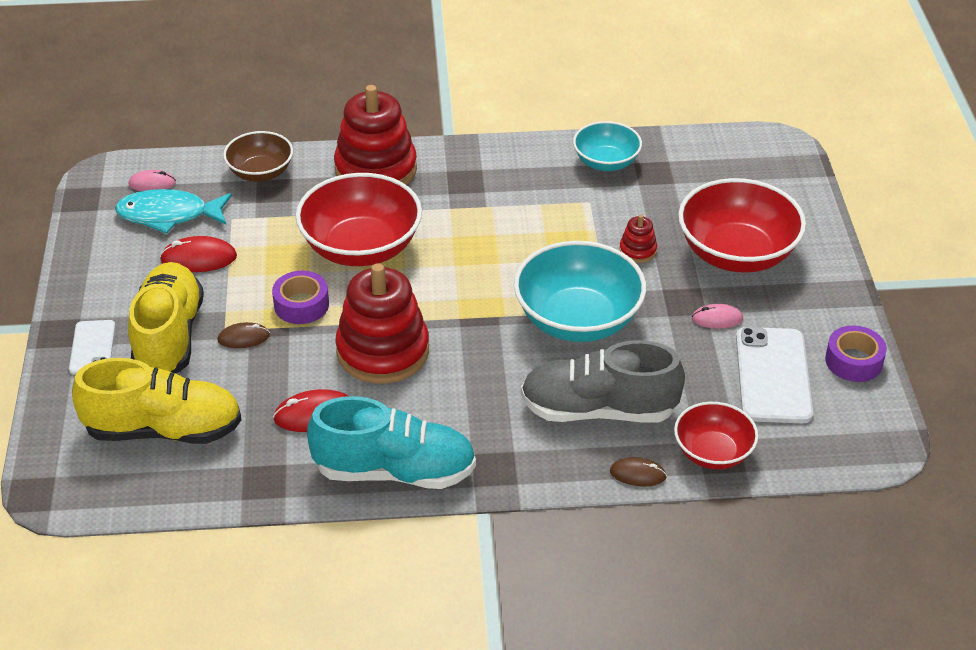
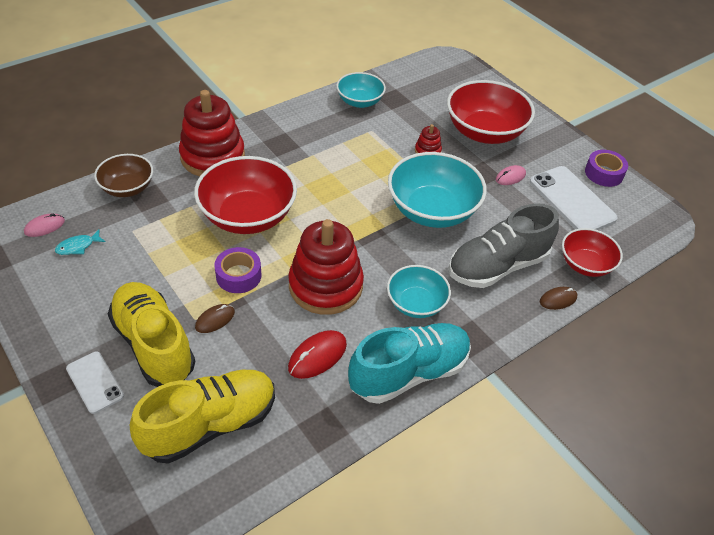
camera: 35 degrees left, 5 degrees up
(169, 215) = (78, 246): turquoise fish -> turquoise fish, size x0.49
(199, 258) = (129, 271): red mouse -> none
(465, 409) = (416, 304): none -> turquoise bowl

